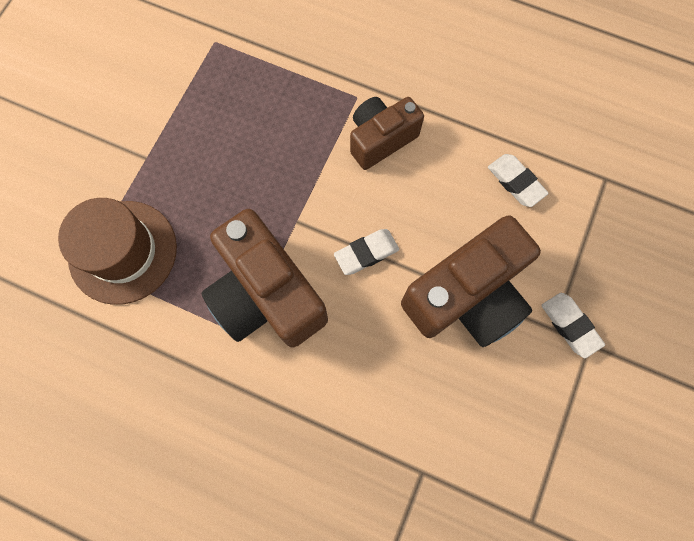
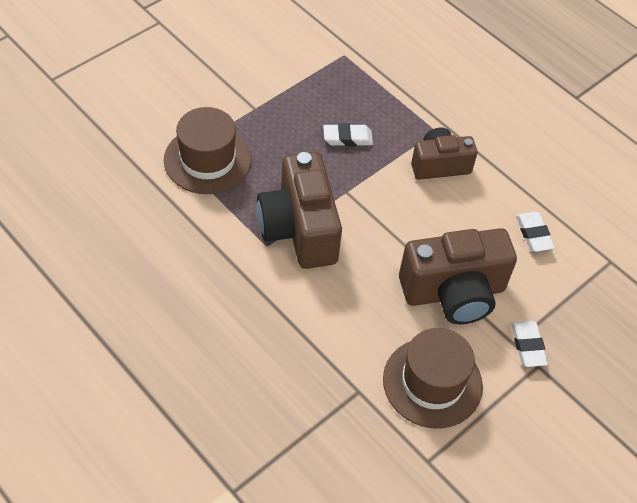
camera: 20 degrees right, 20 degrees down
(366, 253) = (389, 233): white eraser -> white eraser (347, 138)
(493, 421) = (432, 382): none -> brown hat

